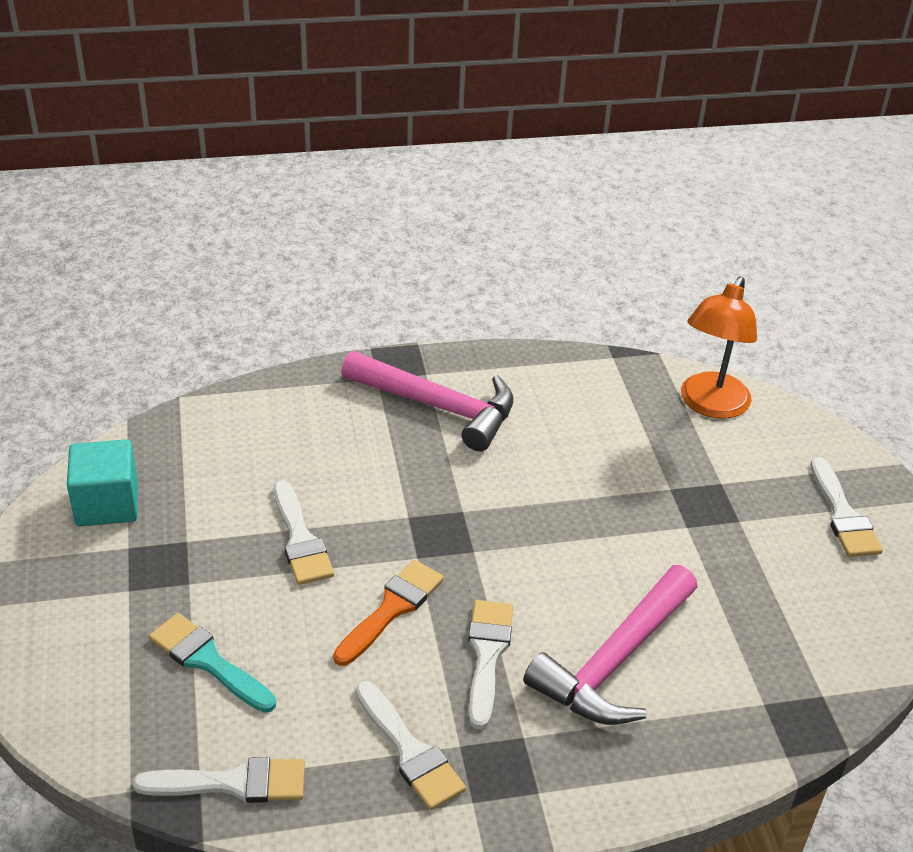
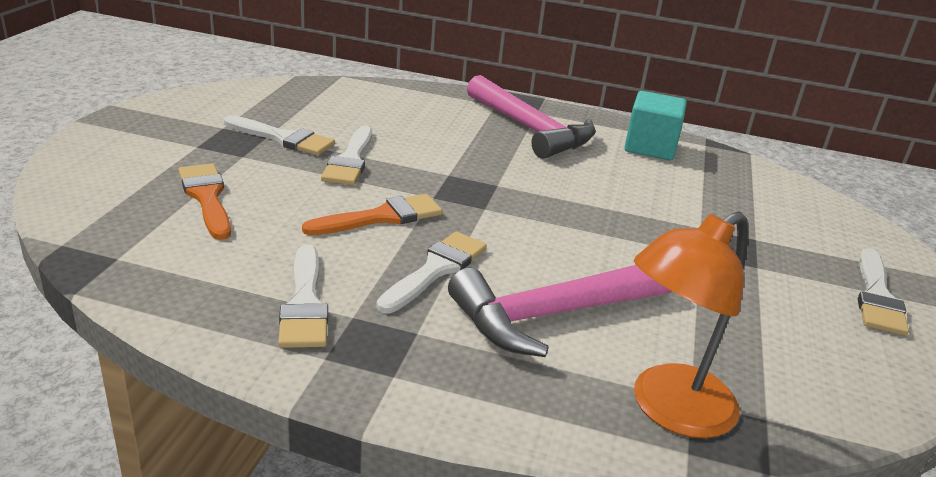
camera: 25 degrees right, 10 degrees down
(107, 504) = (234, 105): turquoise cube -> turquoise cube (650, 147)
(208, 661) = (206, 197): turquoise brush -> orange brush
(233, 783) = (140, 268): white brush -> white brush (283, 138)
(710, 405) = (778, 192): orange lamp -> orange lamp (669, 410)

